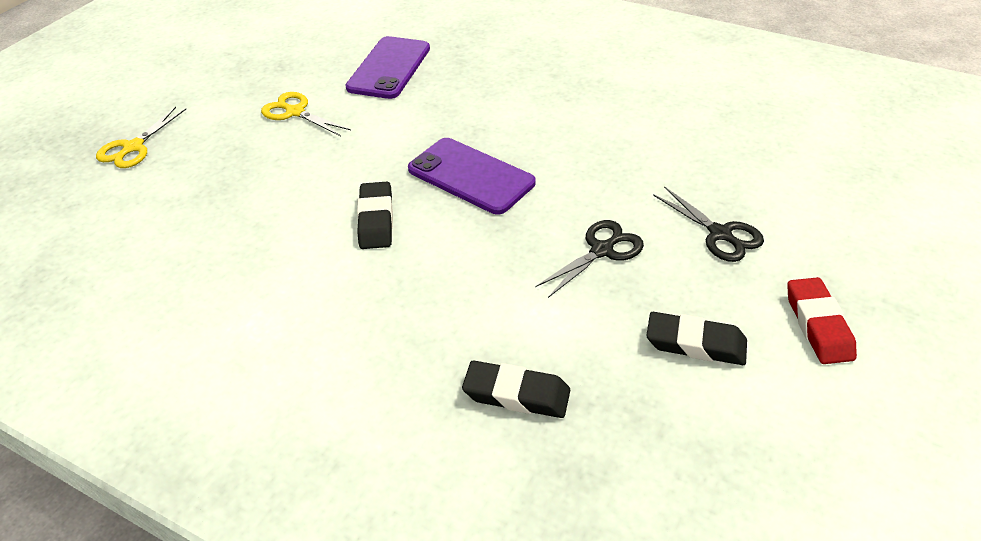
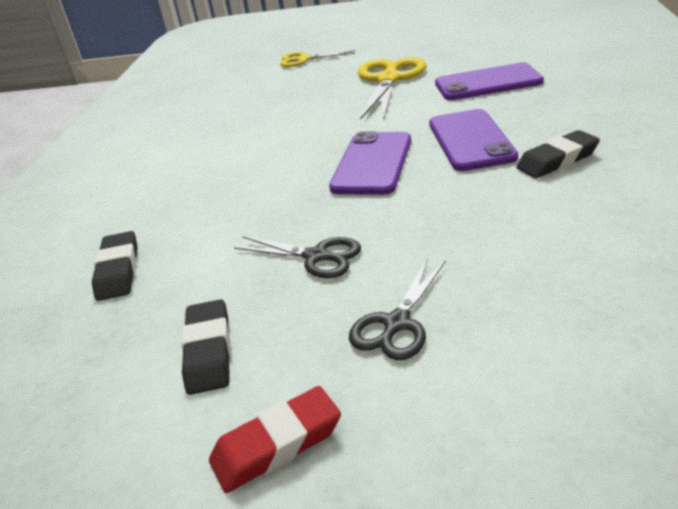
camera: 70 degrees right, 10 degrees down
(295, 112) = (389, 80): yellow scissors -> yellow scissors, size x1.72
(376, 220) = (286, 150): black eraser -> black eraser (557, 160)
(489, 115) = (470, 140): none -> purple phone

